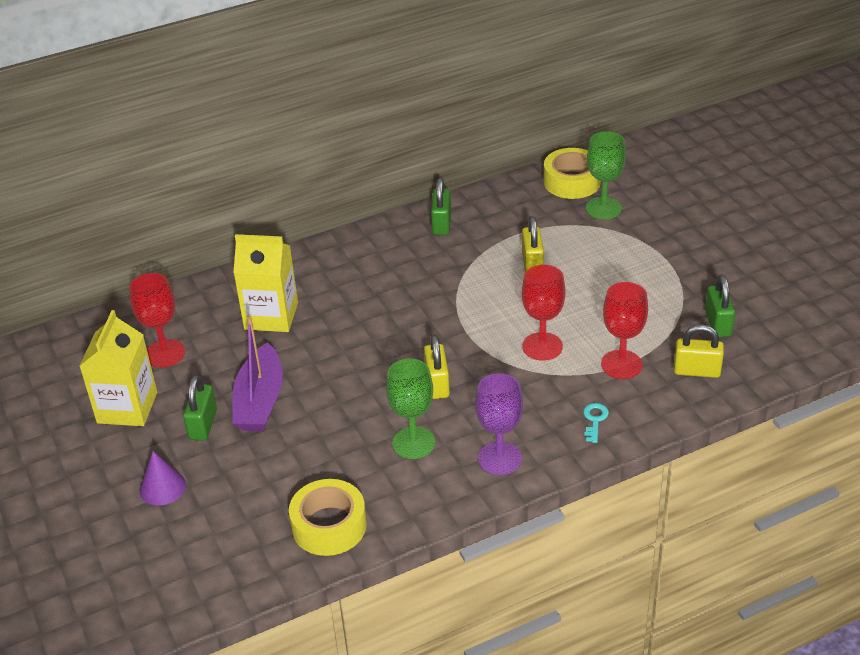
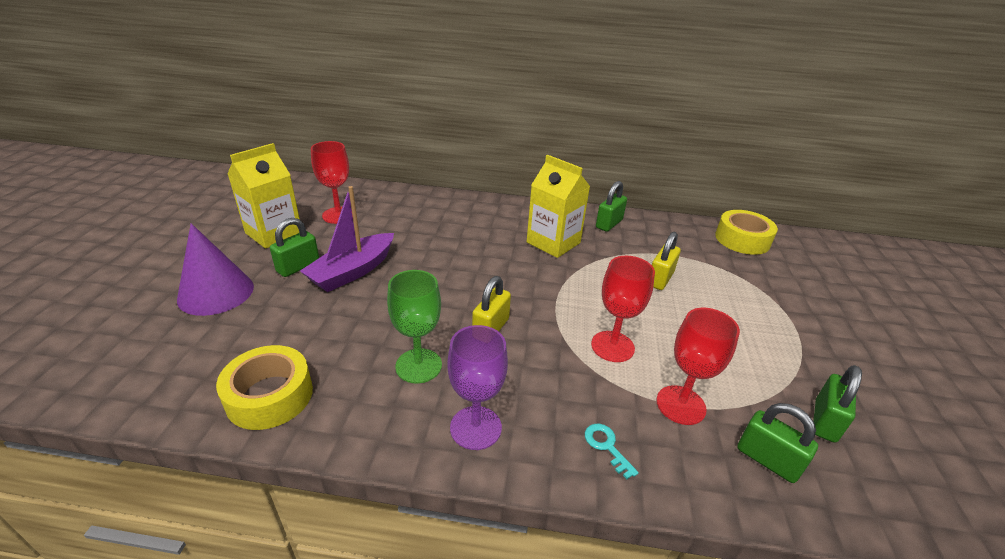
camera: 30 degrees right, 5 degrees down
(162, 487) = (216, 292): purple cone -> purple cone, size x1.65
(271, 316) = (428, 225): yellow carton -> yellow carton (553, 242)
(594, 420) = (606, 446): turquoise key -> turquoise key turned 75 degrees counterclockwise
(603, 208) = (758, 268): green goblet -> none
(697, 371) = (767, 460): yellow padlock -> green padlock

